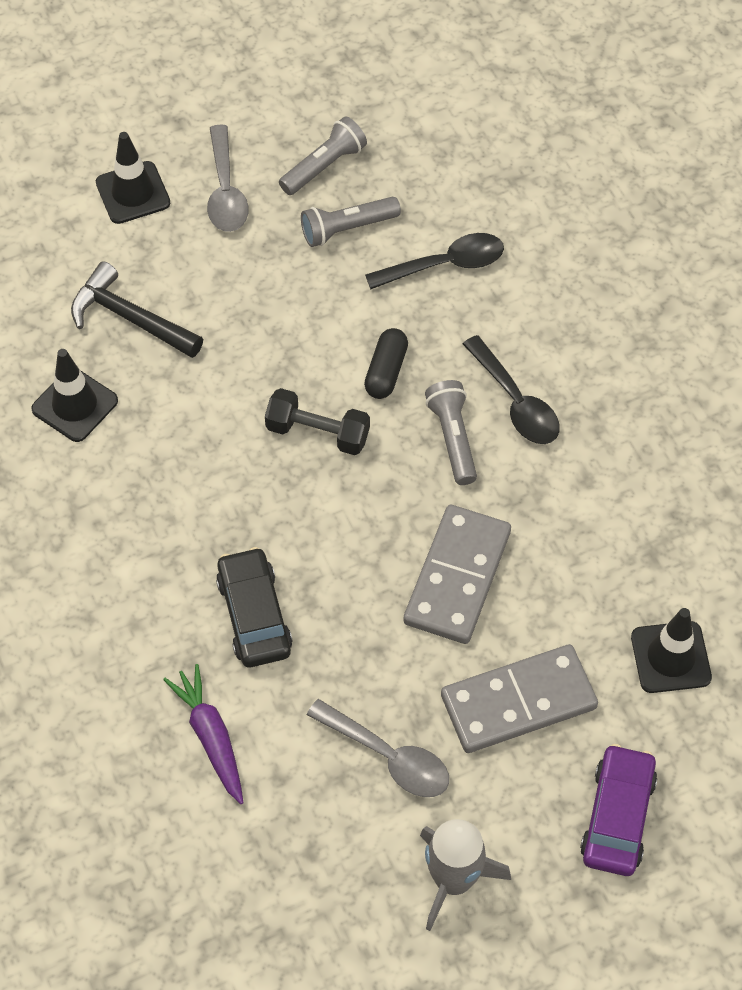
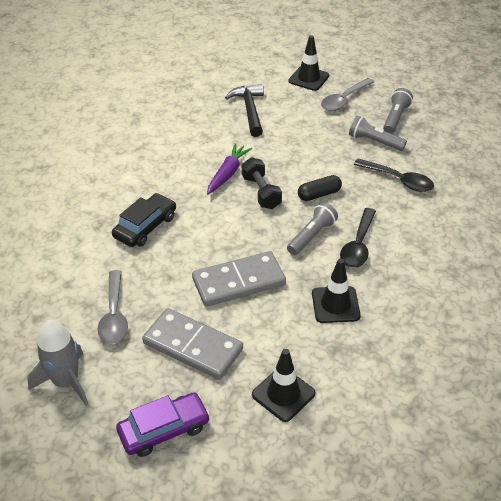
camera: 50 degrees right, 15 degrees down
(75, 405) = (190, 119): black traffic cone -> black traffic cone (335, 305)
(211, 738) = (68, 249): purple carrot -> purple carrot (227, 173)
(324, 166) = (395, 118): grey flashlight -> grey flashlight turned 75 degrees counterclockwise

